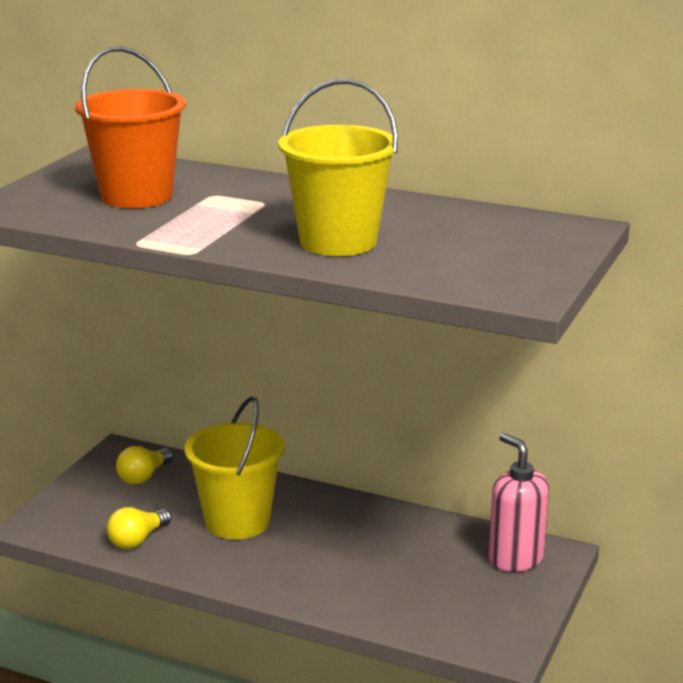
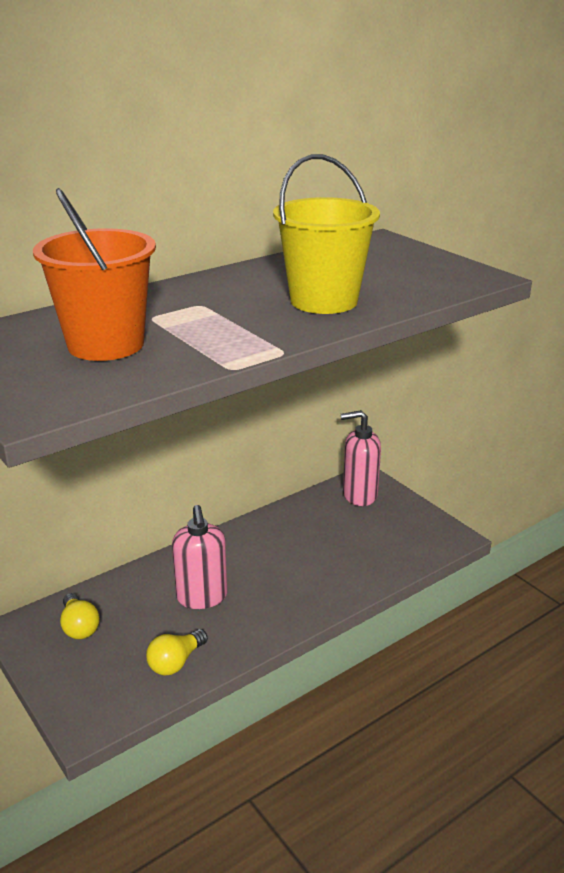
camera: 60 degrees left, 5 degrees up
(137, 540) = (176, 662): yellow light bulb -> yellow light bulb turned 60 degrees clockwise
(237, 521) = (202, 597): yellow bucket -> pink soap dispenser

